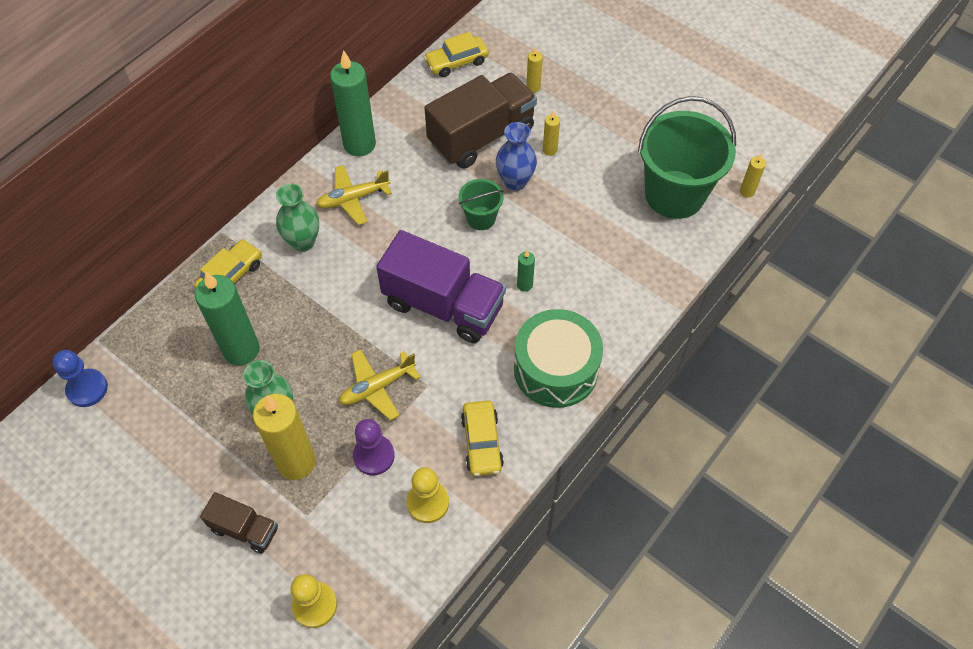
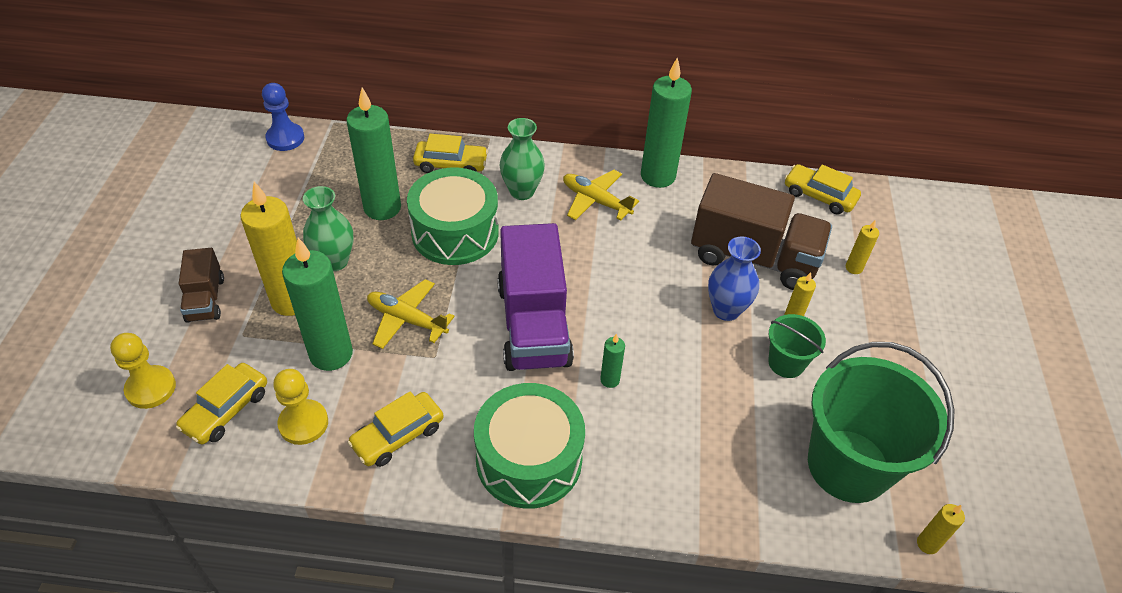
camera: 55 degrees right, 10 degrees down
(311, 310) = (455, 232): none -> green drum
(374, 456) = (331, 354): purple pawn -> green candle
(377, 554) = (226, 410): none -> yellow car
(481, 218) = (658, 304): green bucket -> green bucket (786, 363)

